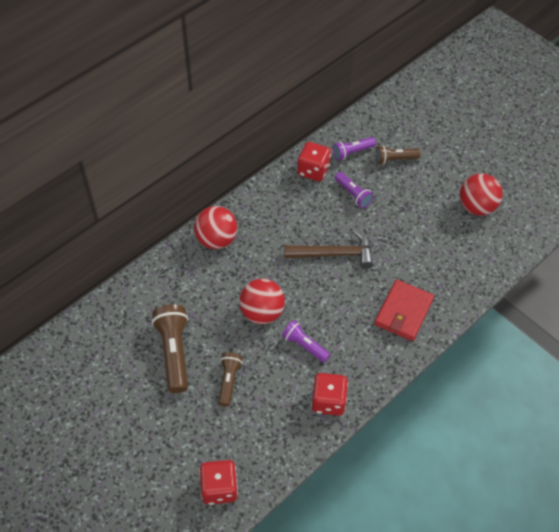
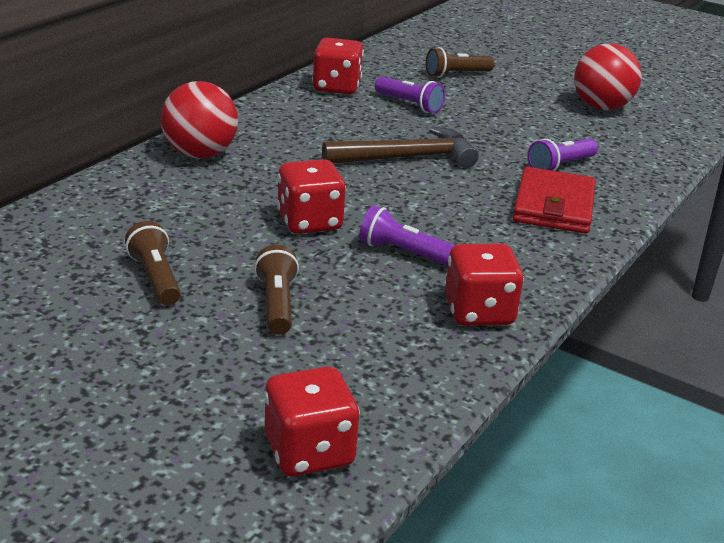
camera: 15 degrees left, 25 degrees down
(174, 352) = (155, 278): brown flashlight -> brown flashlight, size x0.60
(262, 312) = (309, 222): red ball -> red dice
(352, 152) = (389, 71): purple flashlight -> purple flashlight (560, 166)

